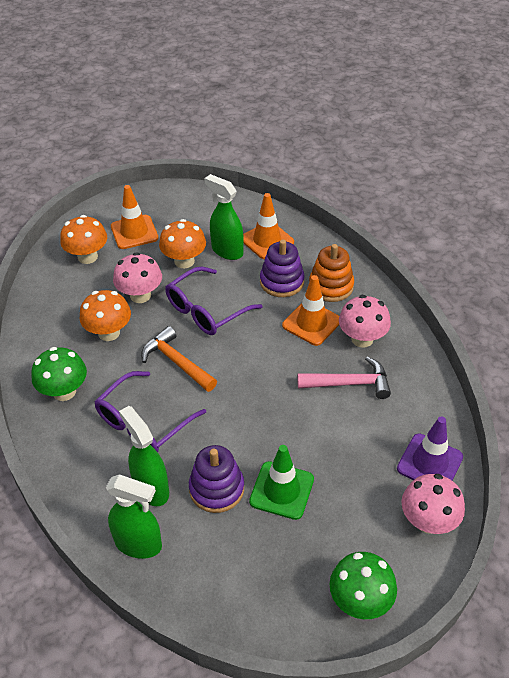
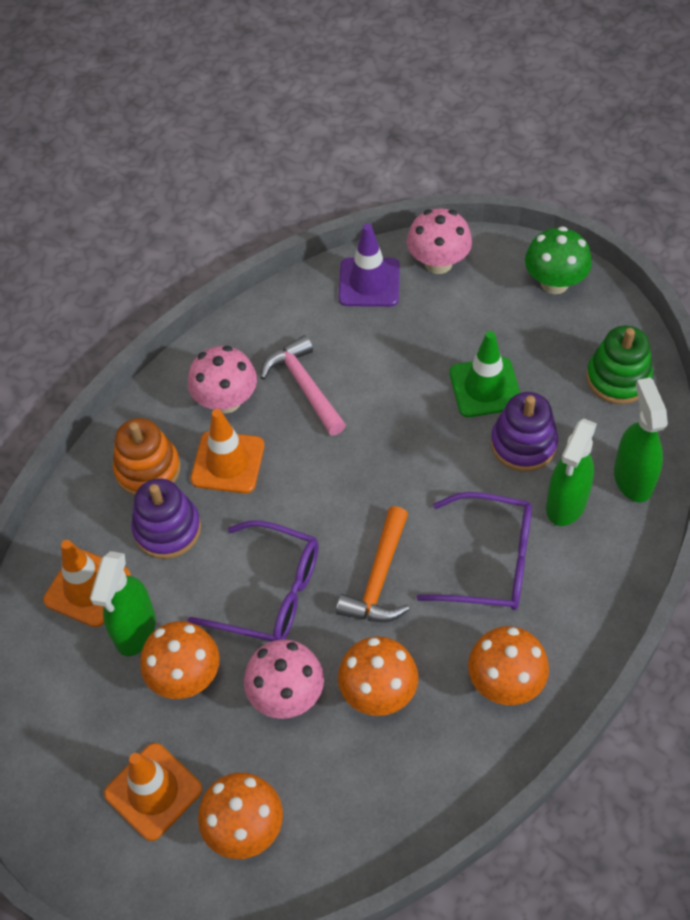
camera: 115 degrees left, 10 degrees up
(64, 391) = (505, 682): green mushroom -> orange mushroom
(231, 590) = (618, 378): none -> green stacking toy

